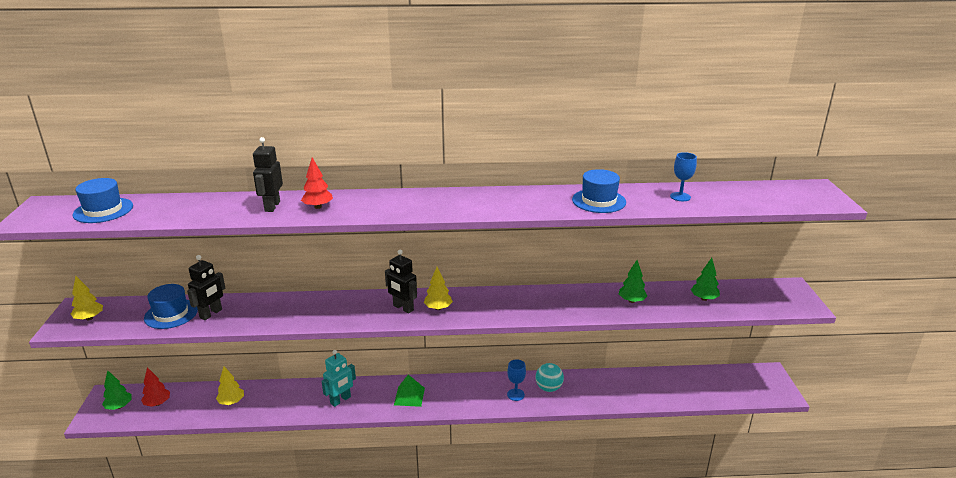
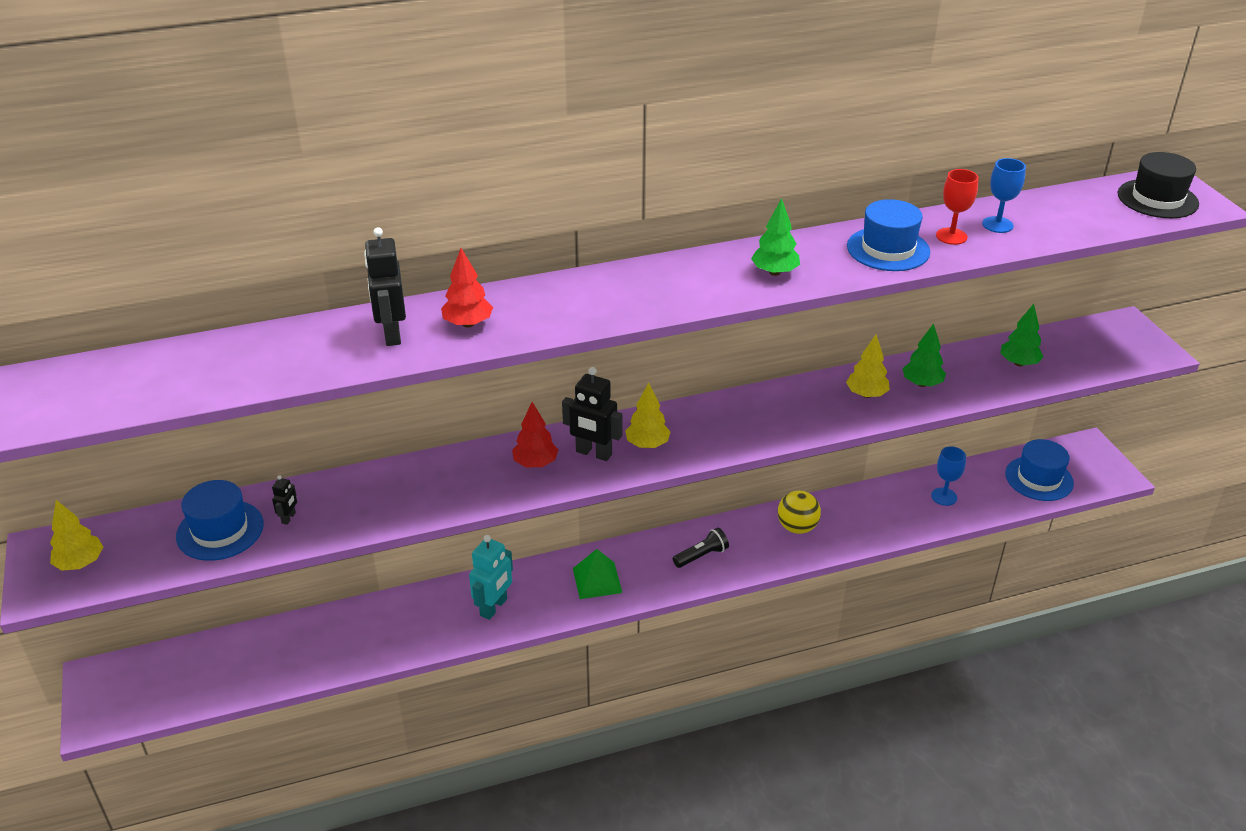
camera: 15 degrees left, 10 degrees up
(103, 210) = (103, 386): blue hat -> blue hat (1039, 478)
(119, 406) = (131, 690): green tree -> green tree (774, 272)
(157, 403) = (194, 672): red tree -> red tree (535, 463)
(211, 314) = (289, 518): black robot -> black robot, size x0.50
(231, 402) = (319, 645): yellow tree -> yellow tree (866, 394)
(480, 394) = (701, 556): none -> black flashlight
(515, 394) = (754, 547): blue goblet -> blue goblet (944, 496)
(548, 388) = (797, 527): turquoise ball -> yellow ball
(645, 199) = (951, 236): none -> red goblet
(801, 195) = (1157, 199): none -> black hat

